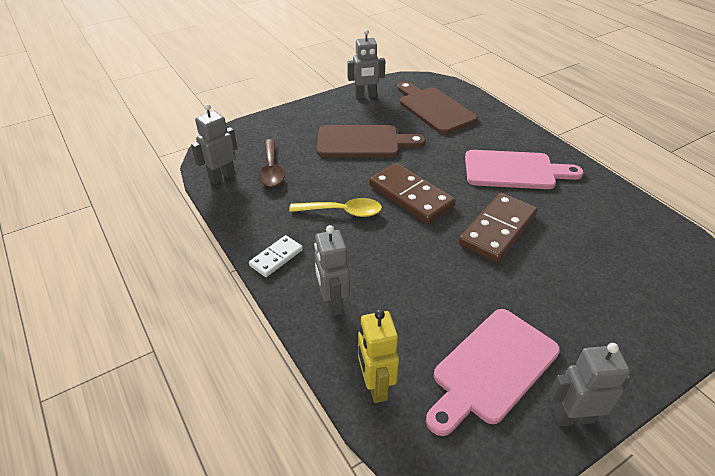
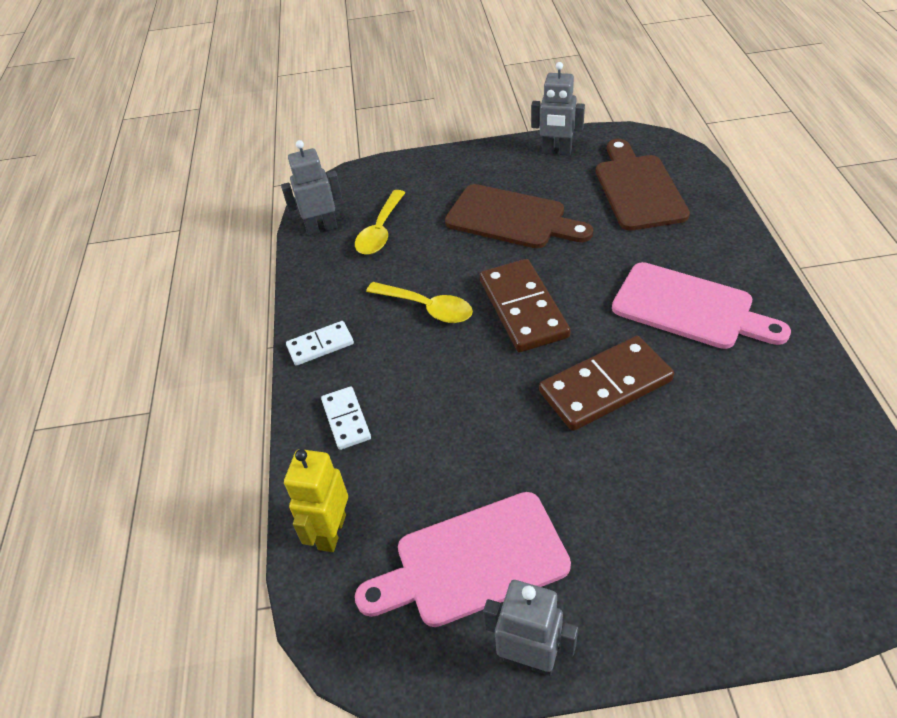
camera: 30 degrees right, 5 degrees up
(271, 169) = (380, 231): brown spoon -> yellow spoon
(333, 303) = (346, 419): grey robot -> white domino

